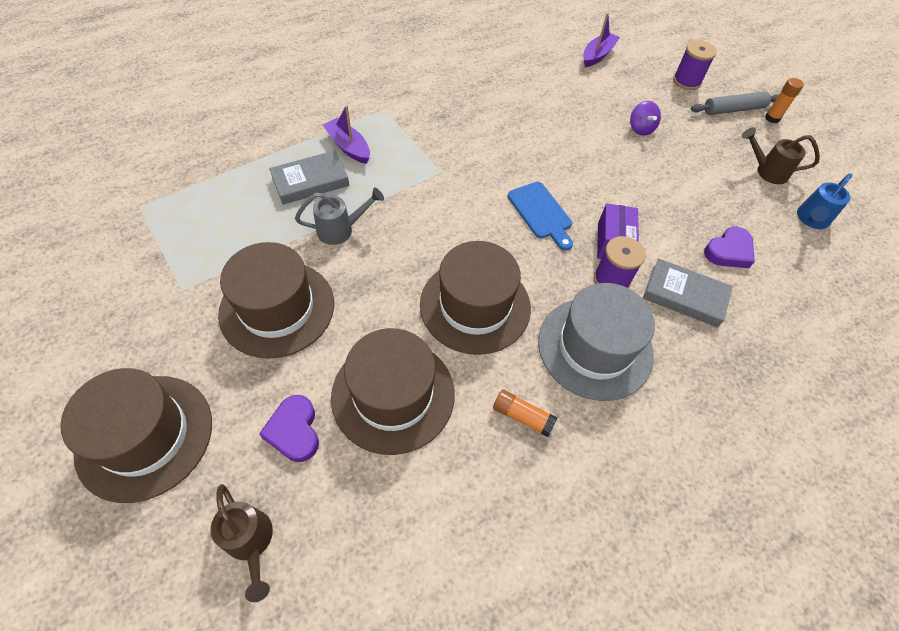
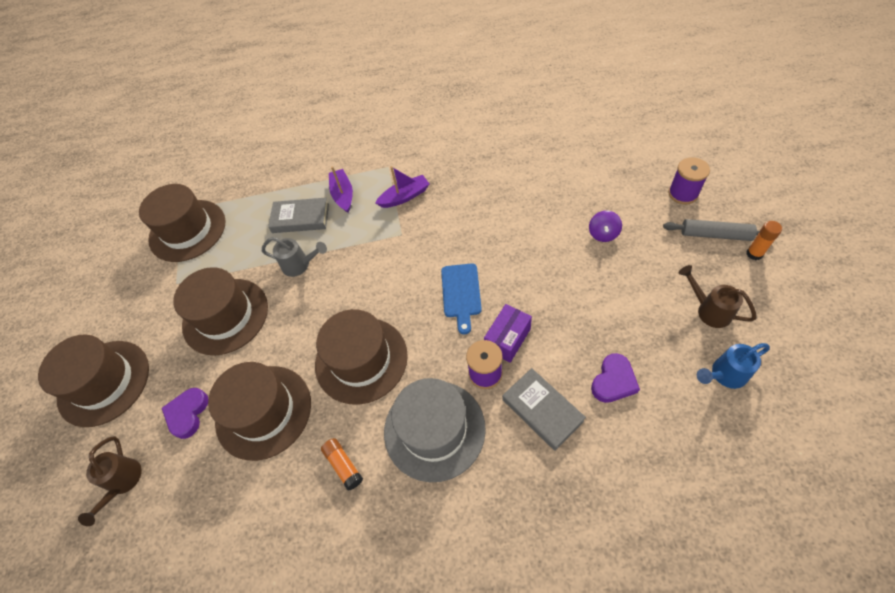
camera: 35 degrees right, 0 degrees up
(161, 227) = (187, 230): none -> brown hat
(597, 55) = (606, 149): purple boat -> purple boat (404, 197)
(729, 251) = (613, 381): purple heart -> purple heart turned 45 degrees counterclockwise

